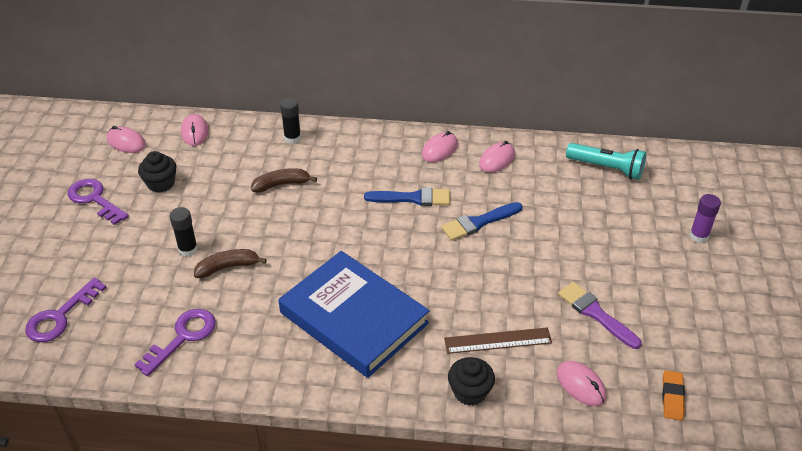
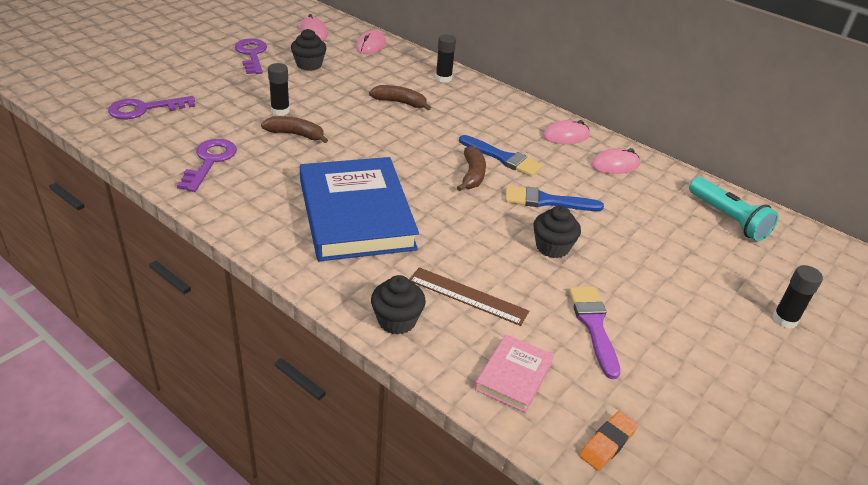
camera: 30 degrees right, 5 degrees down
(183, 337) = (210, 161): purple key -> purple key turned 60 degrees counterclockwise
(405, 228) = (472, 175): none -> brown banana
(517, 263) = (552, 247): none -> black cupcake
(580, 385) = (514, 376): pink mouse -> pink book
(699, 236) = (784, 319): purple glue stick -> black glue stick

